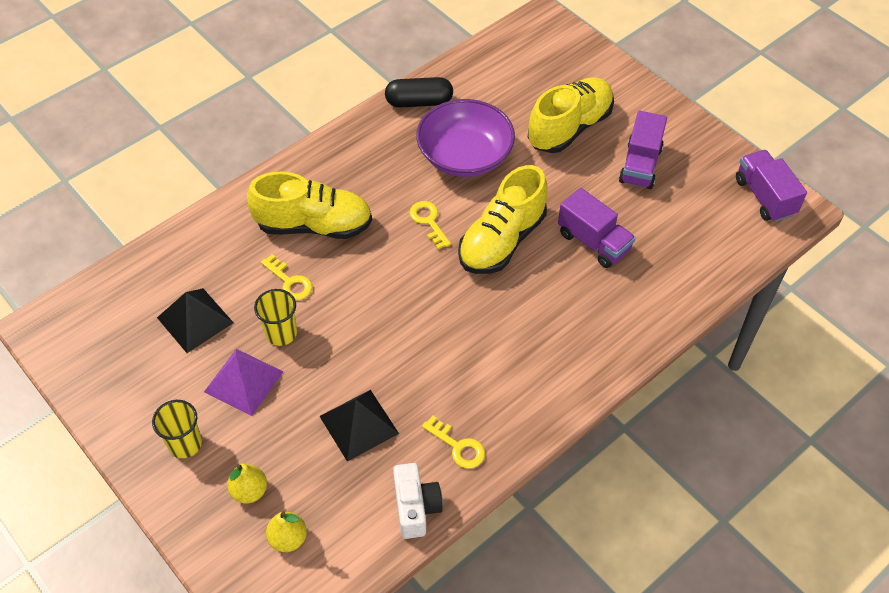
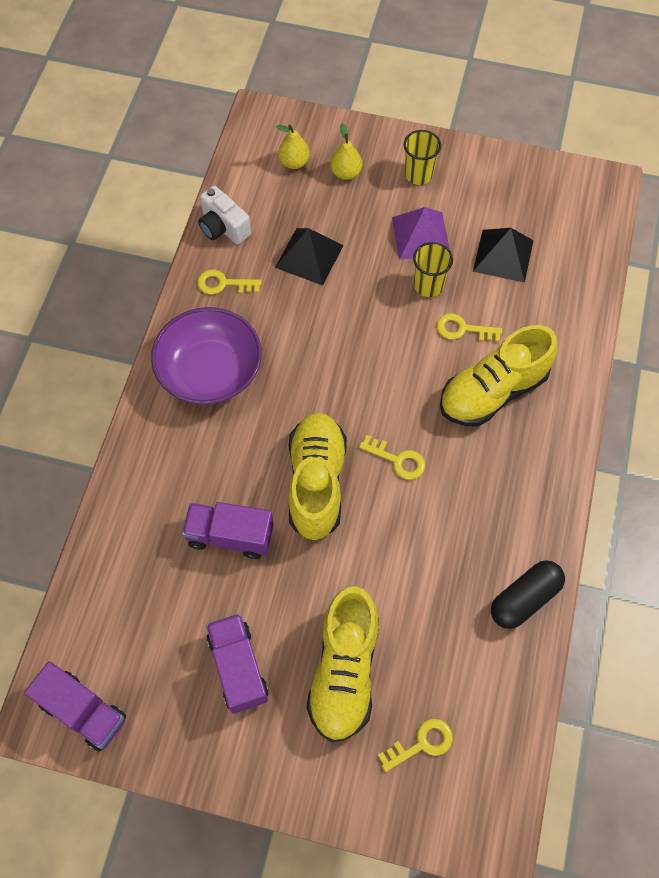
camera: 145 degrees right, 10 degrees up
(465, 155) = (423, 559): purple bowl -> purple bowl (210, 371)
(549, 73) = (421, 743): none -> yellow key

